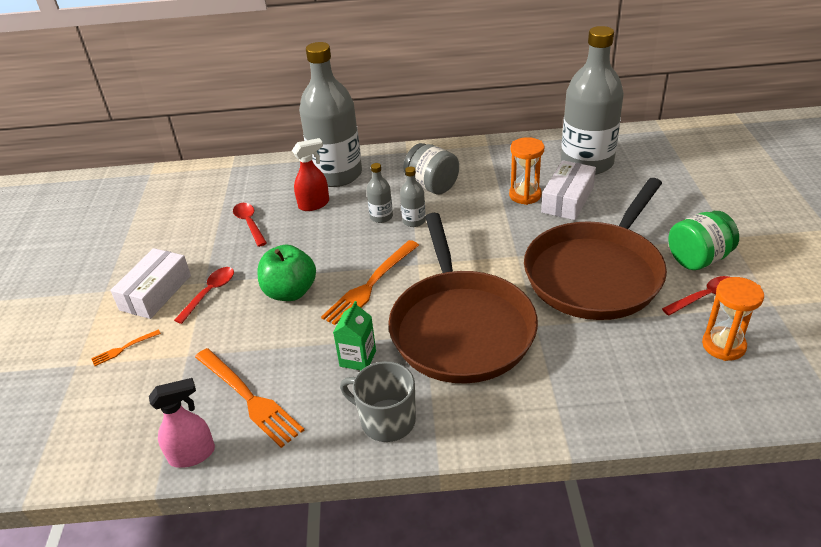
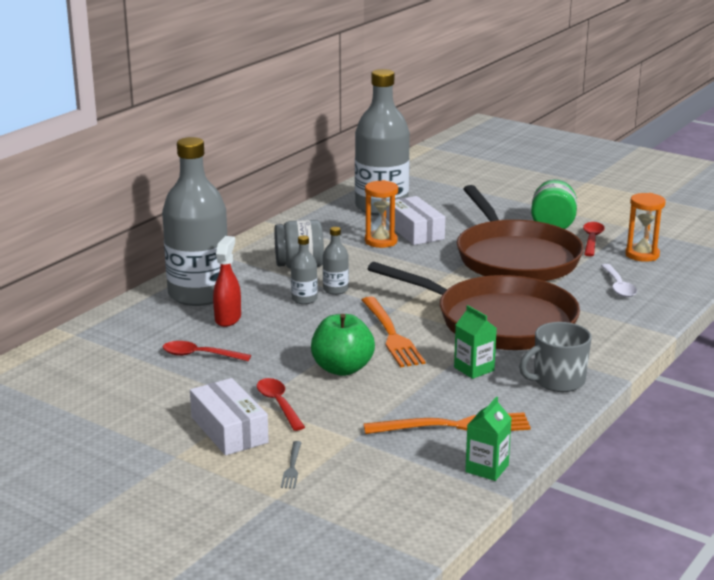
camera: 55 degrees left, 15 degrees down
(123, 349) = (292, 467): orange fork -> grey fork
(193, 454) = (487, 468): pink spray bottle -> green carton
(628, 364) = (618, 286): none -> white spoon

